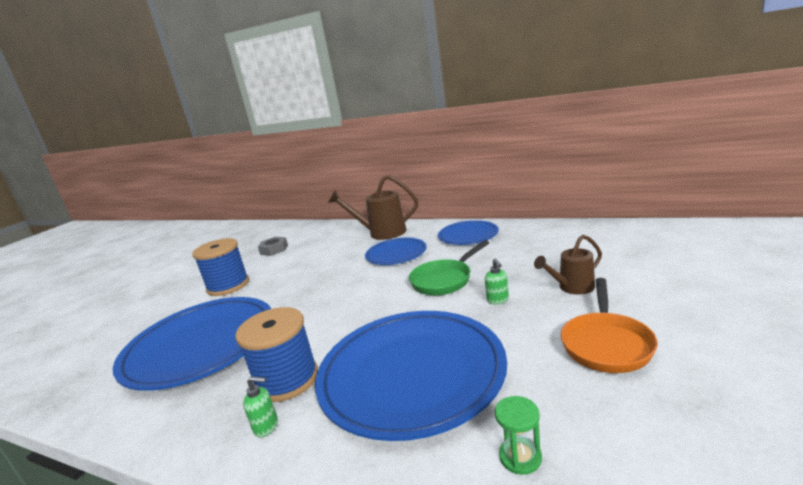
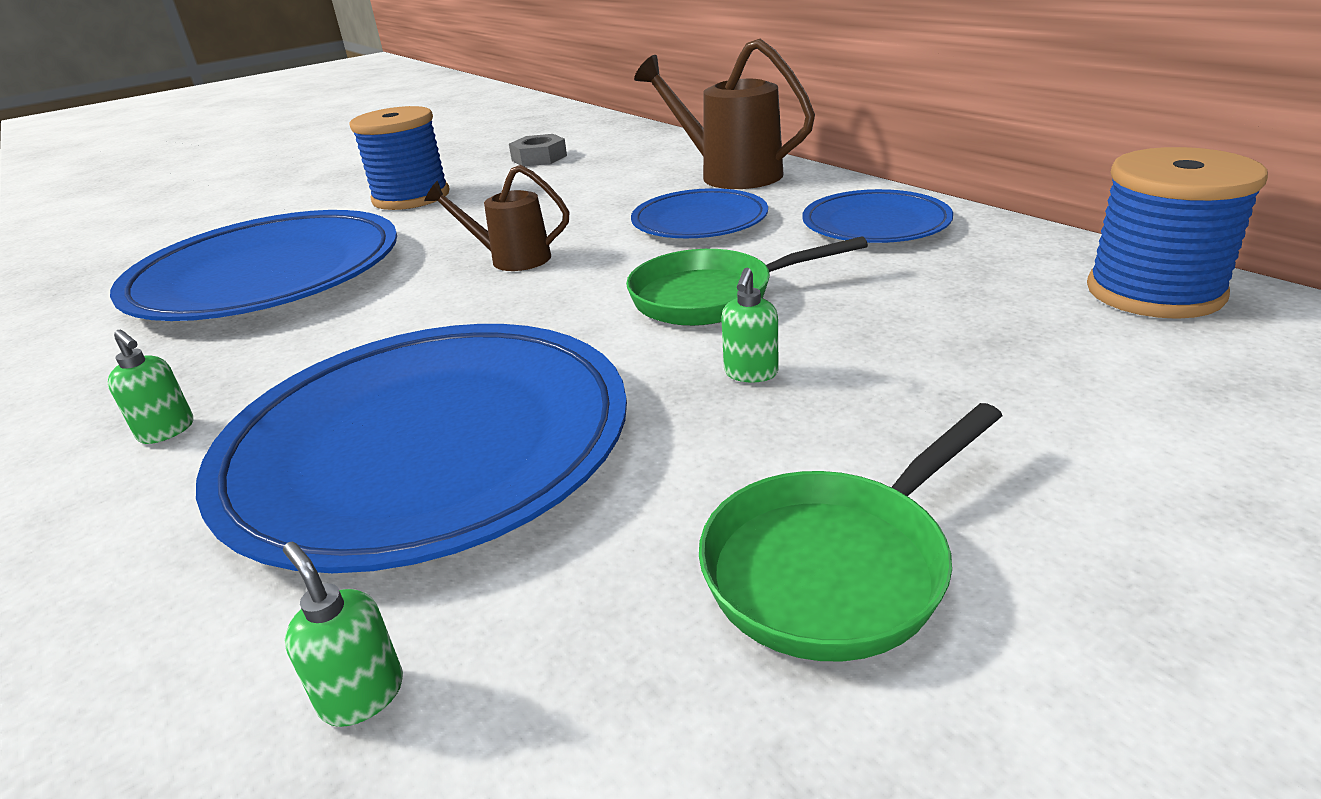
camera: 30 degrees right, 10 degrees up
(287, 380) = (279, 372): blue spool -> blue spool (1154, 292)
(520, 457) = (362, 695): green hourglass -> green soap dispenser
(572, 287) = (939, 408): brown watering can -> brown watering can (511, 259)
(606, 344) = (836, 566): orange pan -> green pan

